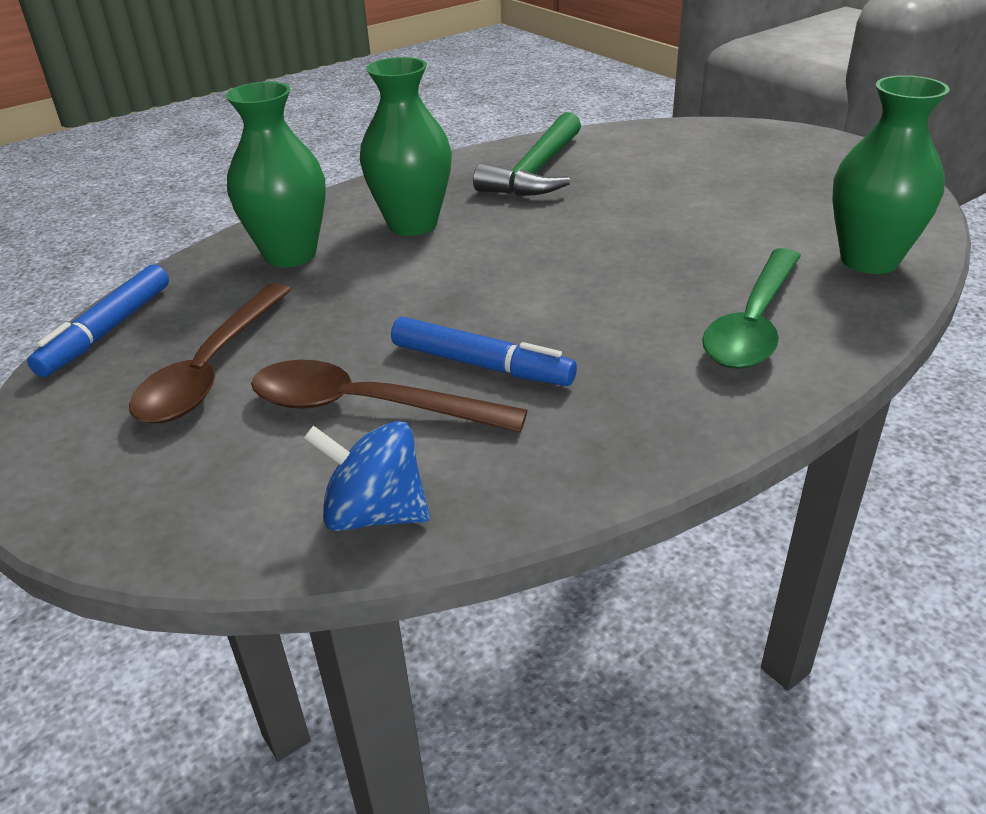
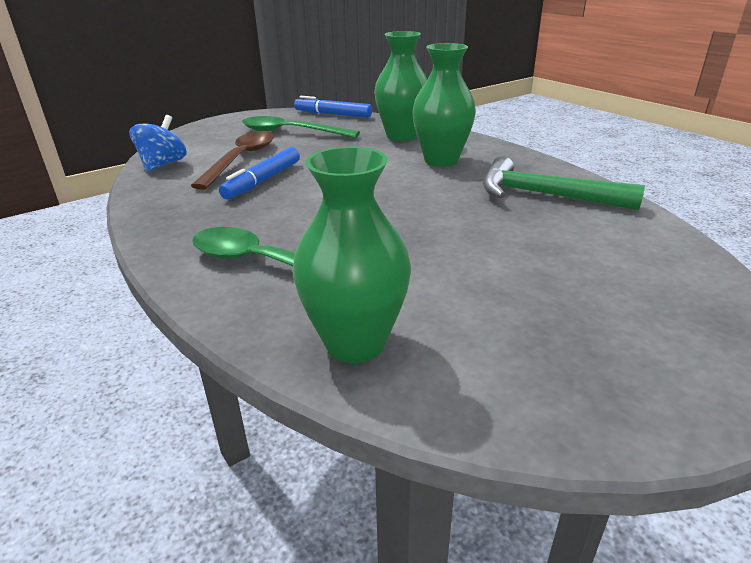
camera: 90 degrees right, 5 degrees down
(212, 369) = (291, 132): brown spoon -> green spoon

